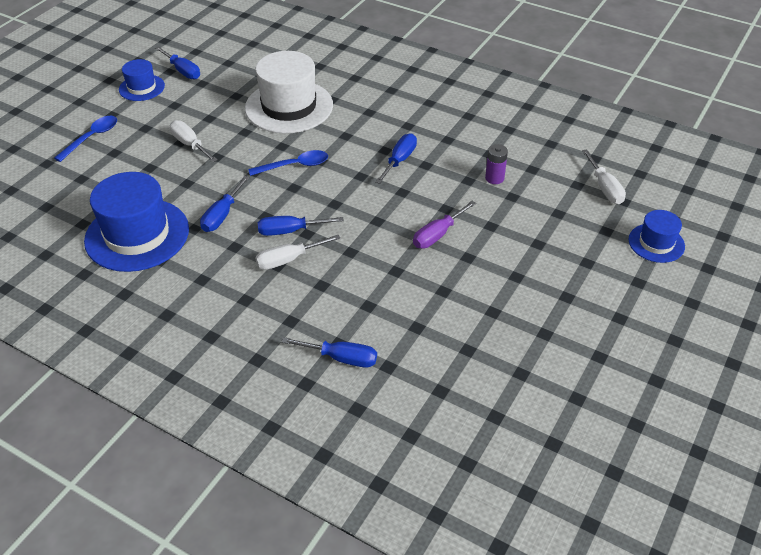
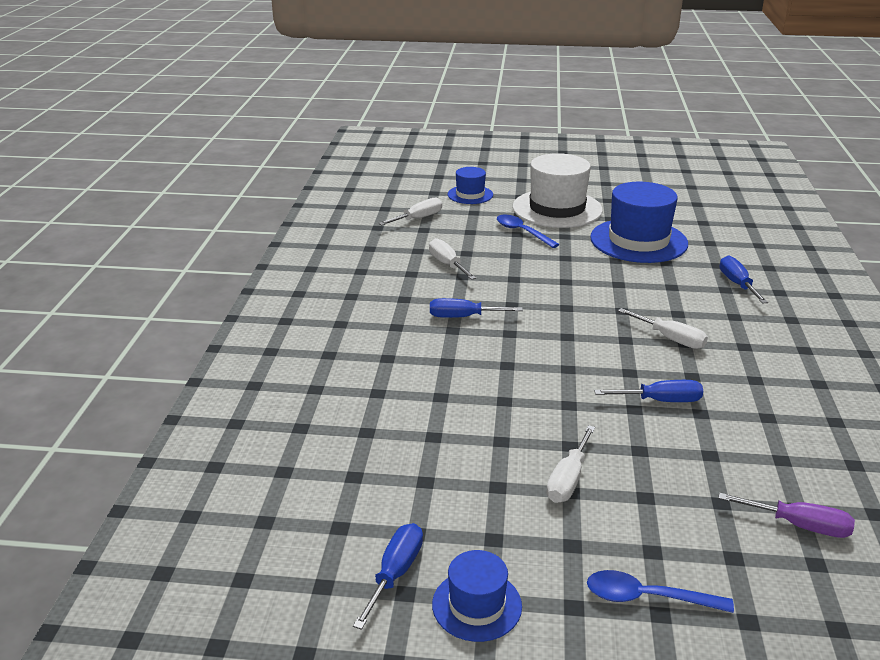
camera: 115 degrees left, 15 degrees down
(137, 235) = (758, 451): blue hat -> blue hat (638, 241)
(289, 106) = (419, 422): white hat -> white hat (557, 209)
(290, 231) = (633, 350): blue screwdriver -> none
(295, 166) = (532, 379): blue spoon -> blue spoon (522, 232)
(437, 235) = (553, 275): purple screwdriver -> purple screwdriver (799, 525)
(494, 178) = (447, 264): purple battery -> white screwdriver

